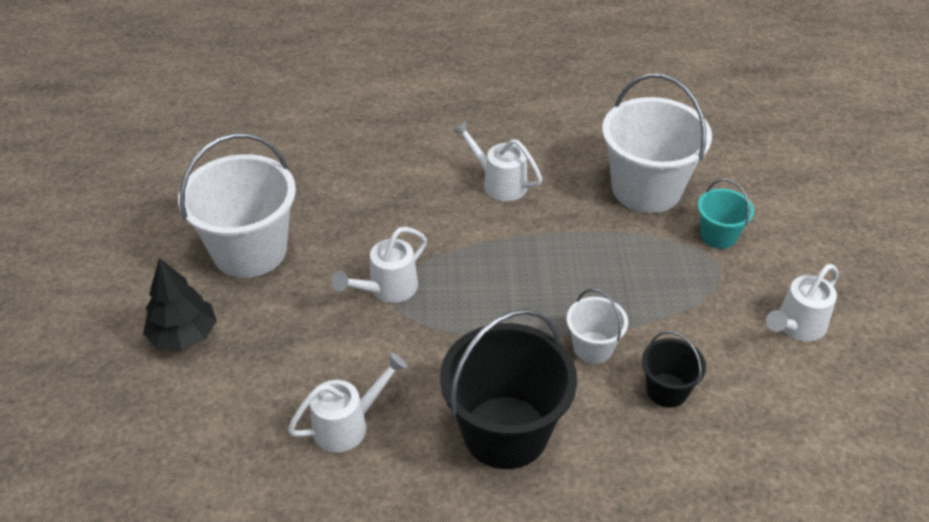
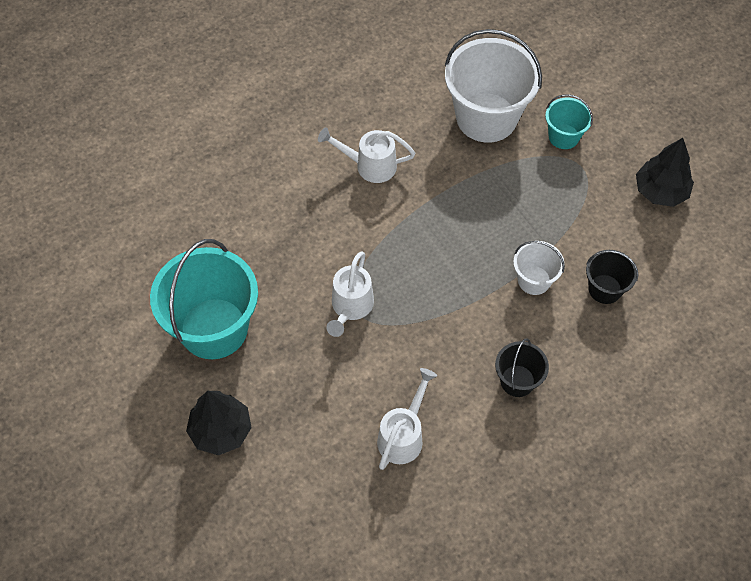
camera: 30 degrees left, 15 degrees up
(250, 251) = (214, 328): white bucket -> turquoise bucket
(505, 432) = (517, 381): black bucket -> black bucket, size x0.50
(796, 327) = (660, 191): white watering can -> black tree

